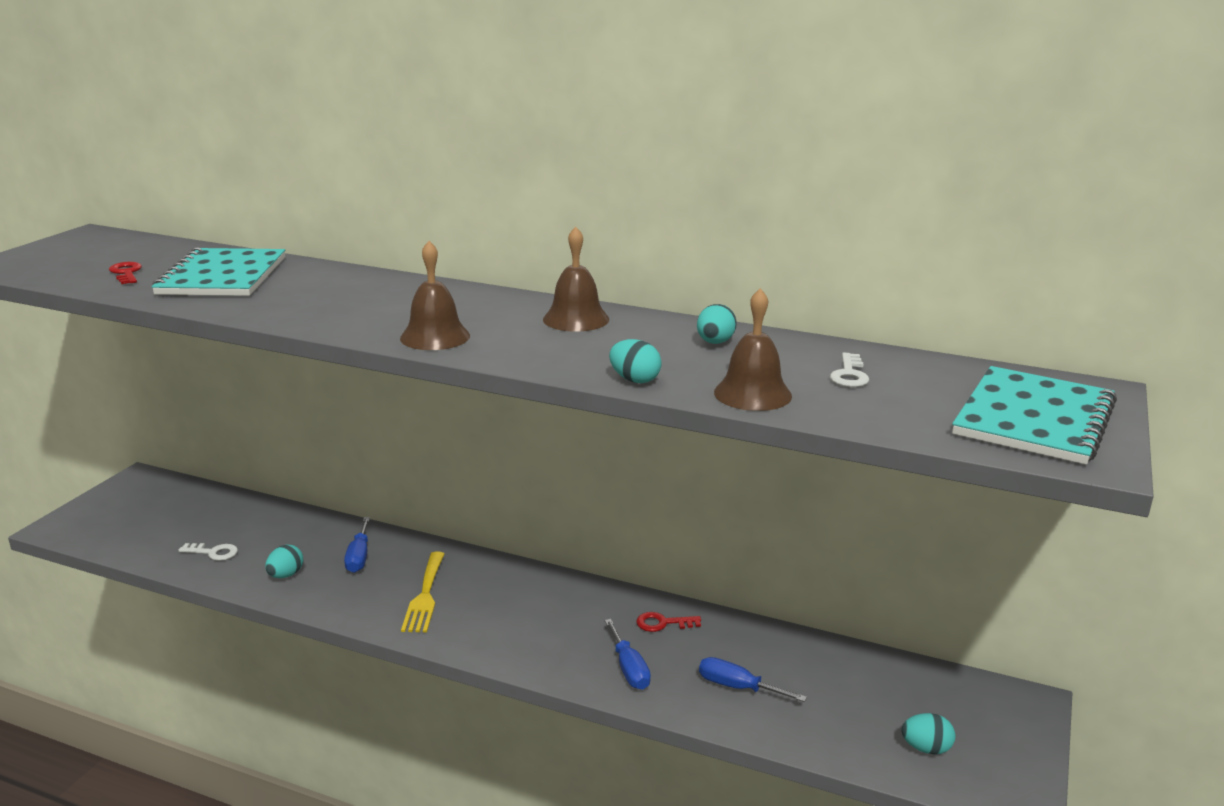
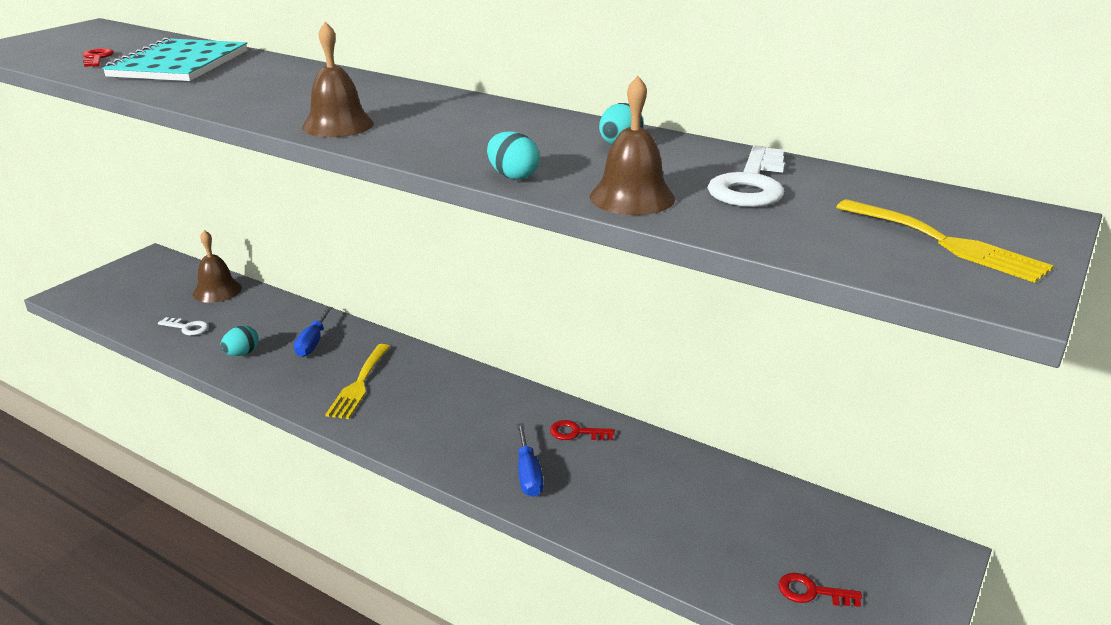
camera: 10 degrees right, 5 degrees up
(576, 319) = (488, 116): brown bell -> brown bell (217, 291)
(738, 687) = (631, 505): blue screwdriver -> none
(849, 375) = (750, 184): white key -> white key, size x1.73
(926, 748) = (811, 592): turquoise egg -> red key
(1033, 418) = (946, 243): turquoise notebook -> yellow fork

